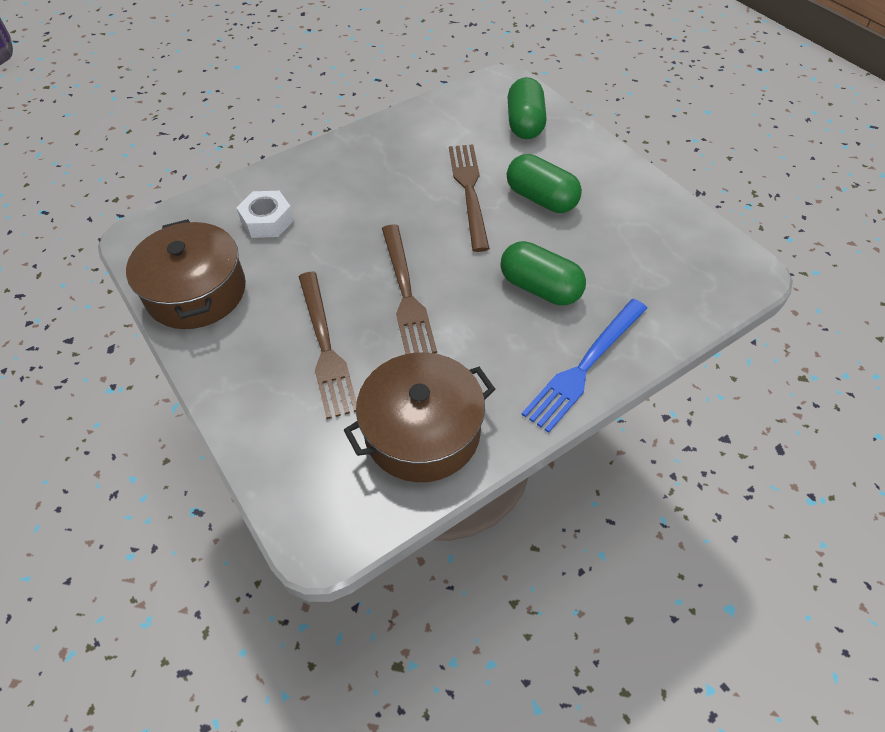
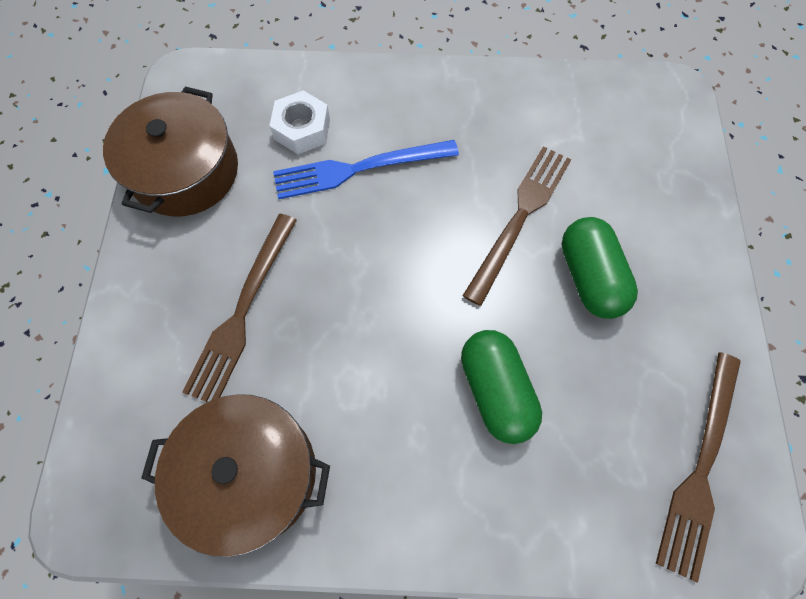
camera: 35 degrees right, 15 degrees up
(406, 293) = (359, 302): brown fork -> brown fork (700, 467)
(525, 124) = (652, 165): green capsule -> none
(584, 366) = (462, 521): blue fork -> blue fork (359, 168)

